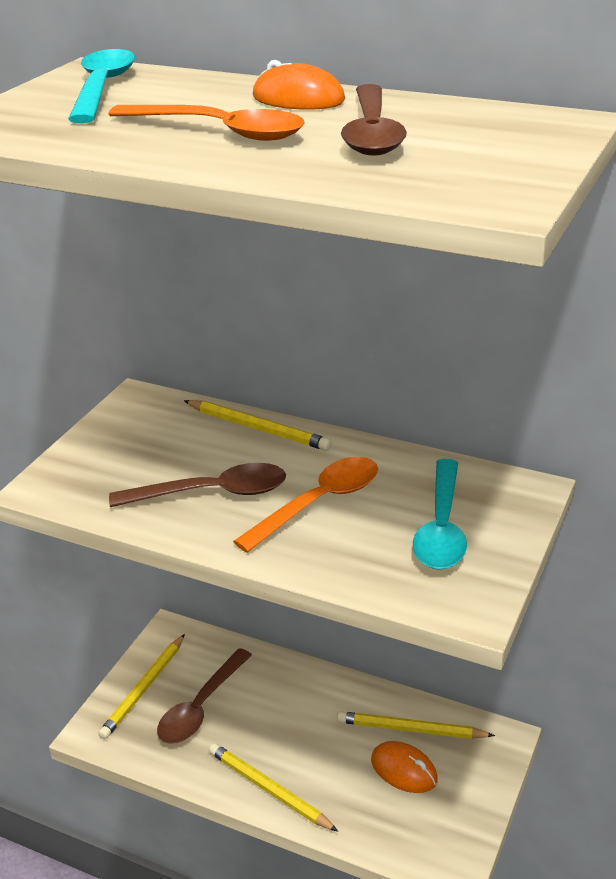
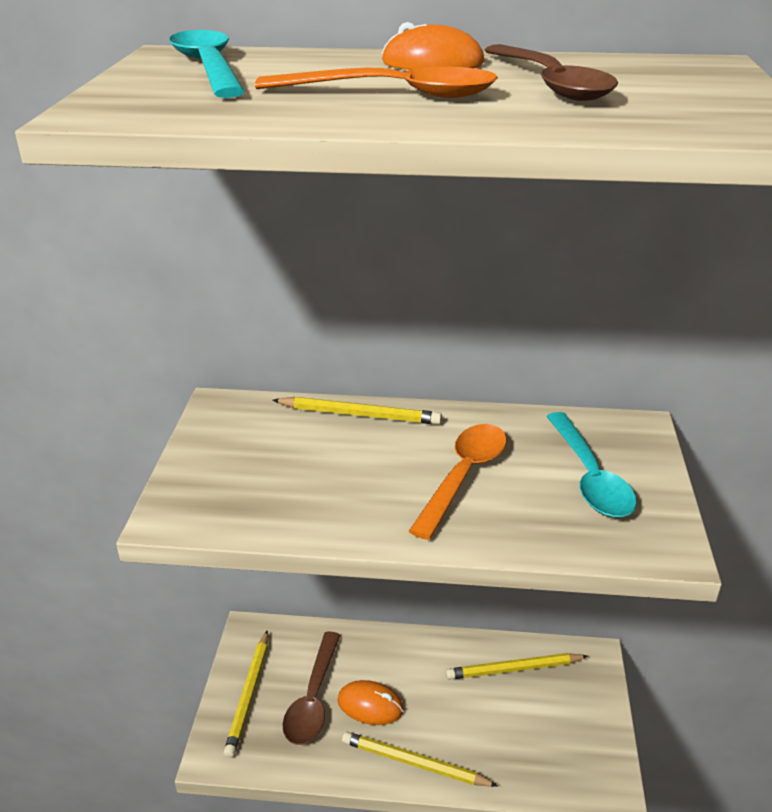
camera: 20 degrees left, 0 degrees up
(212, 493) = (354, 486): brown spoon -> none
(404, 770) = (525, 709): orange mouse -> orange mouse (370, 705)

